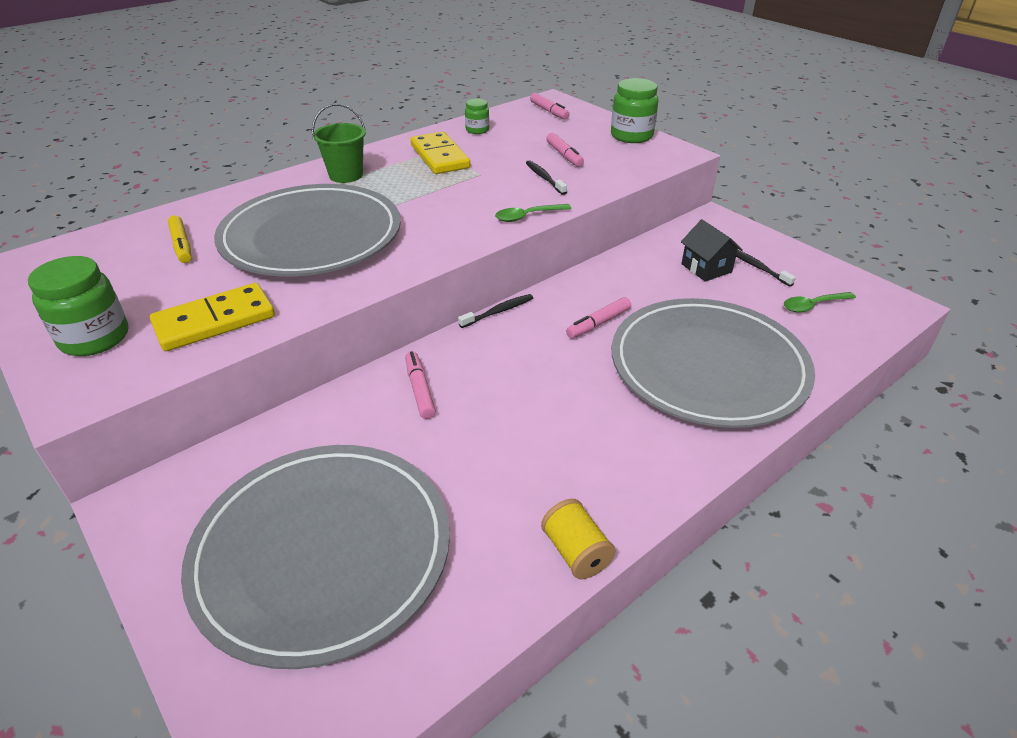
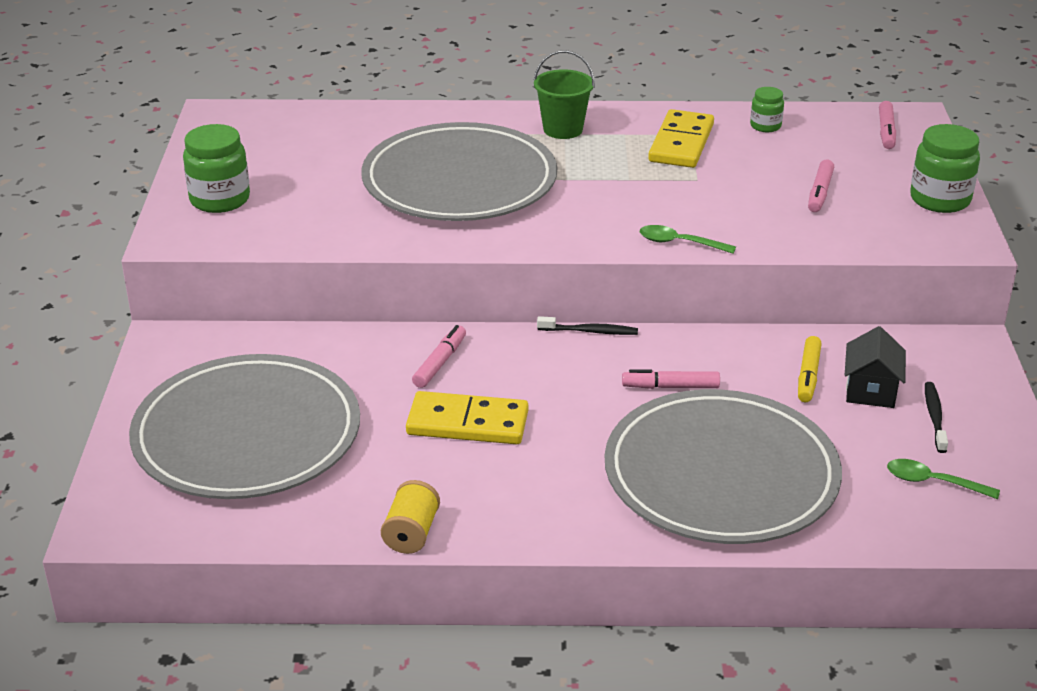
camera: 40 degrees right, 5 degrees down
(182, 245) = (351, 146): yellow marker -> yellow marker (808, 376)
(215, 321) = (309, 223): yellow domino -> yellow domino (467, 423)
(544, 178) = (757, 210): black toothbrush -> none

